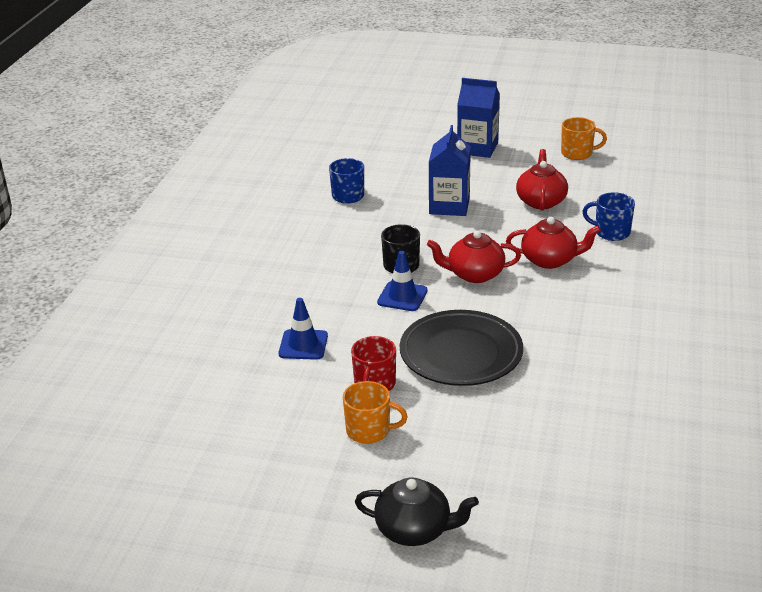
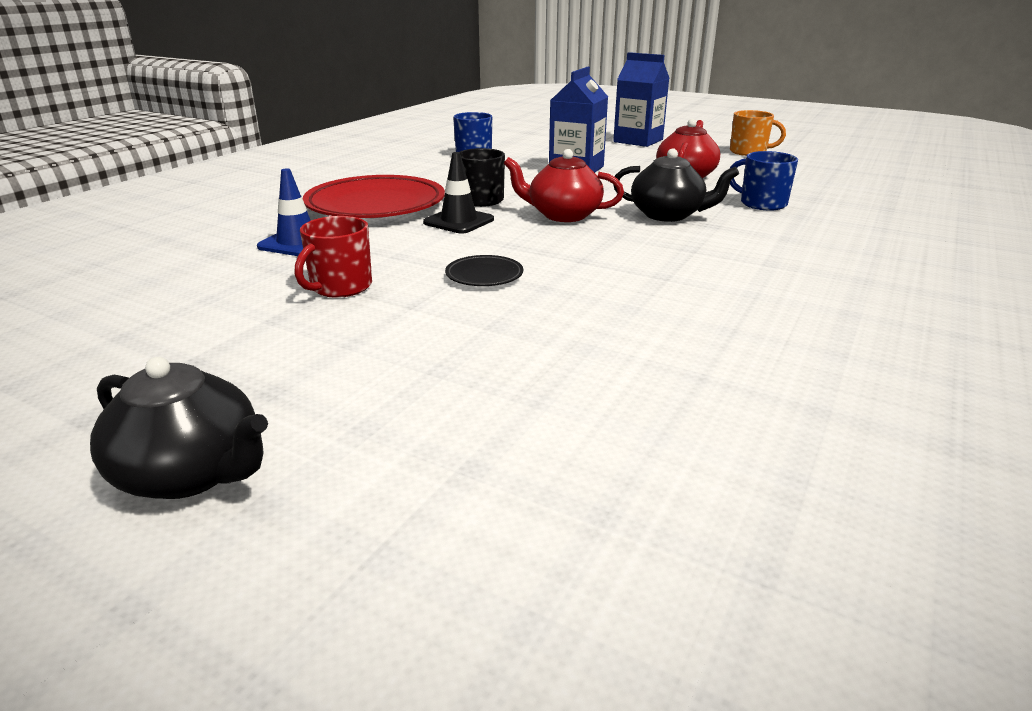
camera: 15 degrees right, 5 degrees down
(323, 288) = (375, 206): none -> red plate
(369, 431) = (278, 331): orange mug -> none
(402, 296) = (459, 221): blue traffic cone -> black traffic cone
(461, 354) = (484, 275): black plate -> black plate, size x0.44
(550, 260) = (668, 215): red teapot -> black teapot

